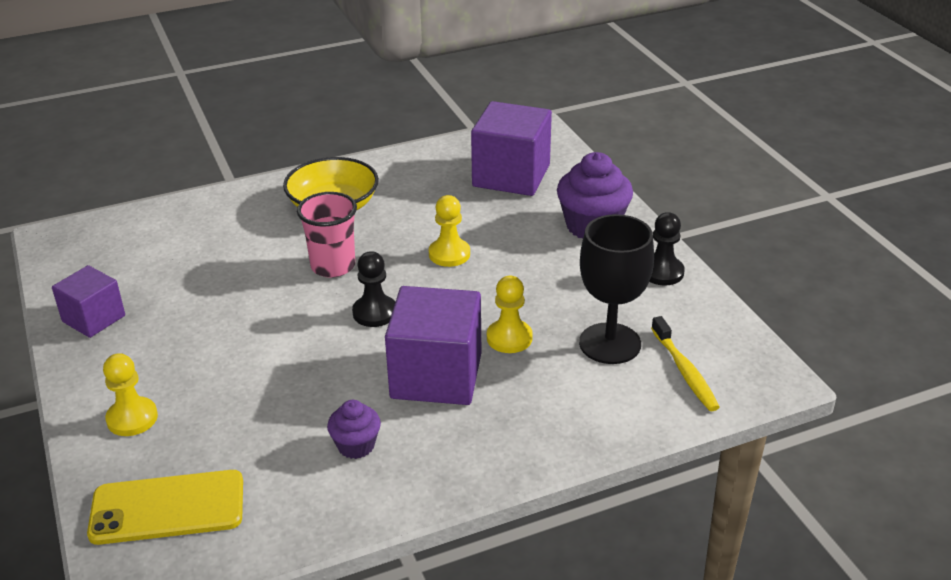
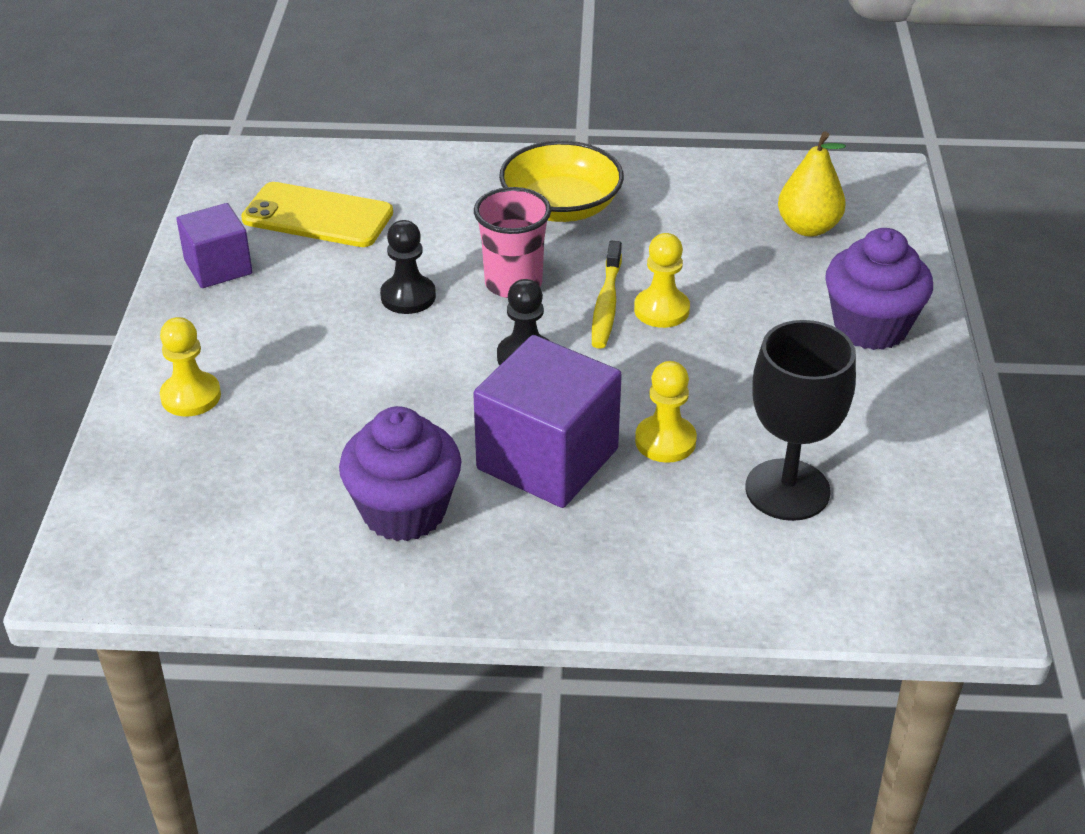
camera: 25 degrees right, 5 degrees up
(167, 508) = (167, 510): yellow phone -> yellow phone (317, 216)
(356, 445) = (404, 511): purple cupcake -> purple cupcake, size x1.81
(511, 176) = (808, 228): purple cube -> yellow pear
(662, 272) = (922, 418): black pawn -> black pawn (408, 296)
(685, 371) = (861, 559): yellow toothbrush -> yellow toothbrush (606, 304)

